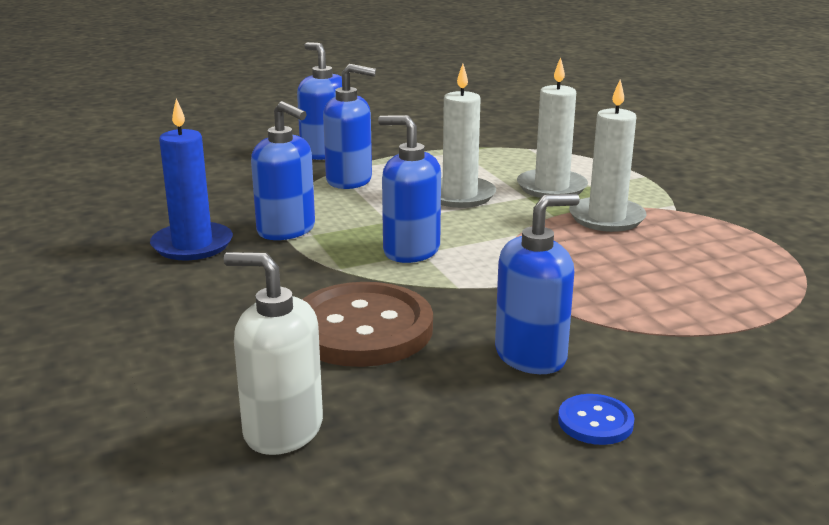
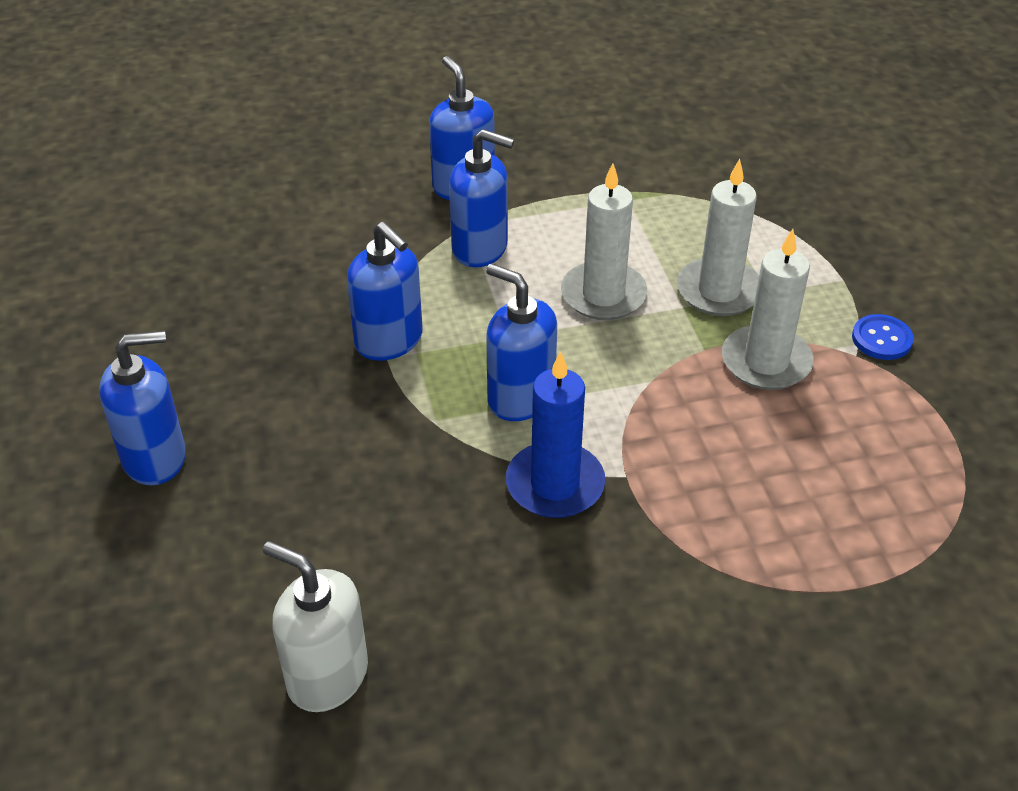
camera: 10 degrees right, 20 degrees up
(192, 245) = (282, 356): blue candle -> blue candle (555, 484)
(362, 329) = (437, 530): brown button -> none
(531, 355) = (603, 599): blue soap dispenser -> blue soap dispenser (155, 458)
(595, 422) = (639, 712): blue button -> blue button (881, 339)

